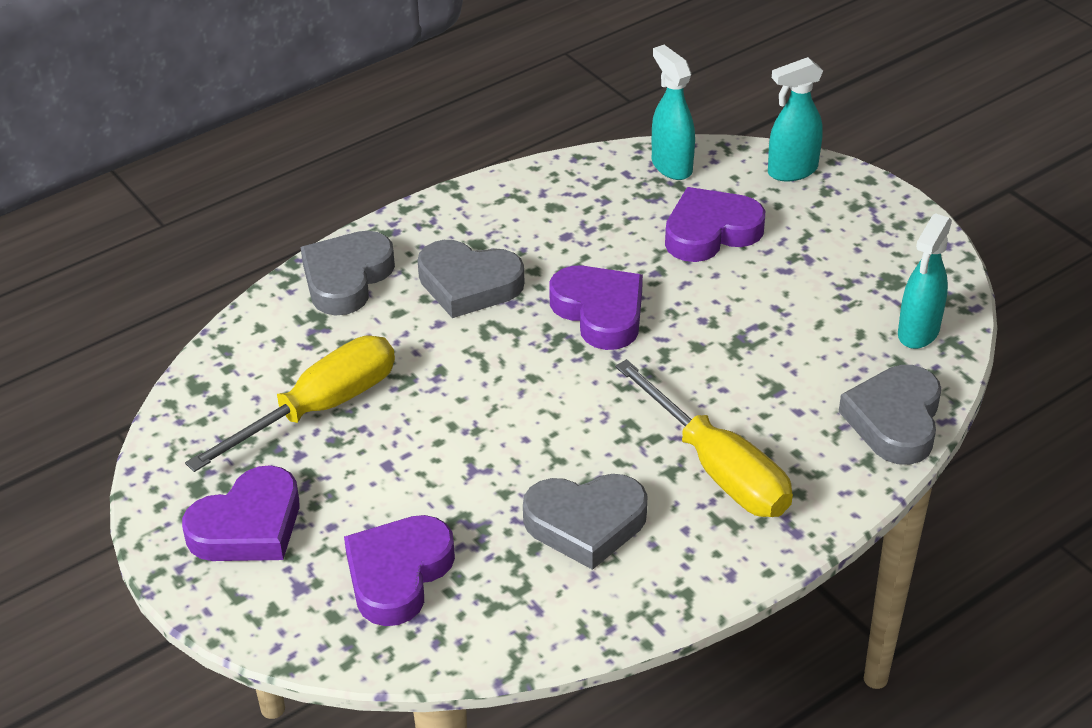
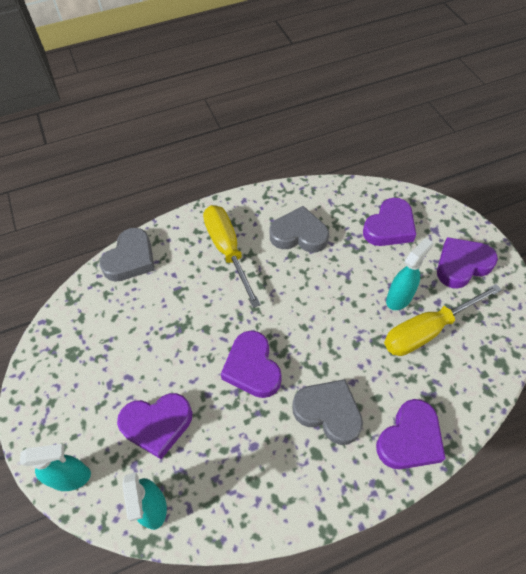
camera: 165 degrees left, 15 degrees up
(346, 278) = (410, 439): grey heart -> purple heart
(918, 332) = (83, 311): turquoise spray bottle -> turquoise spray bottle (399, 298)

